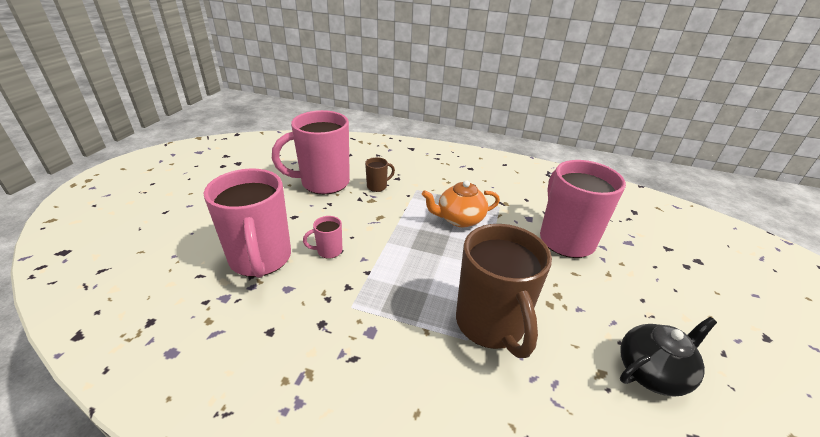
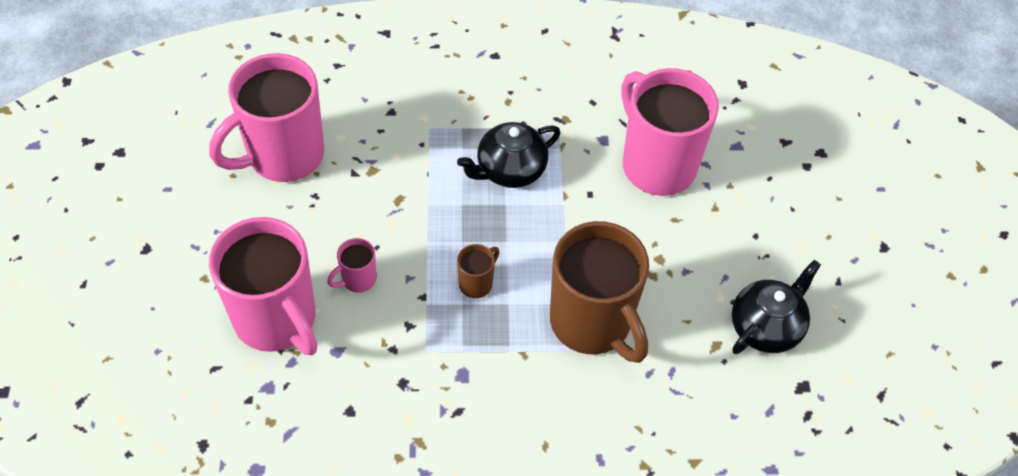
camera: 20 degrees left, 20 degrees up
(377, 186) = (369, 139): brown mug -> brown mug (476, 283)
(459, 219) = (510, 170): orange teapot -> black teapot

